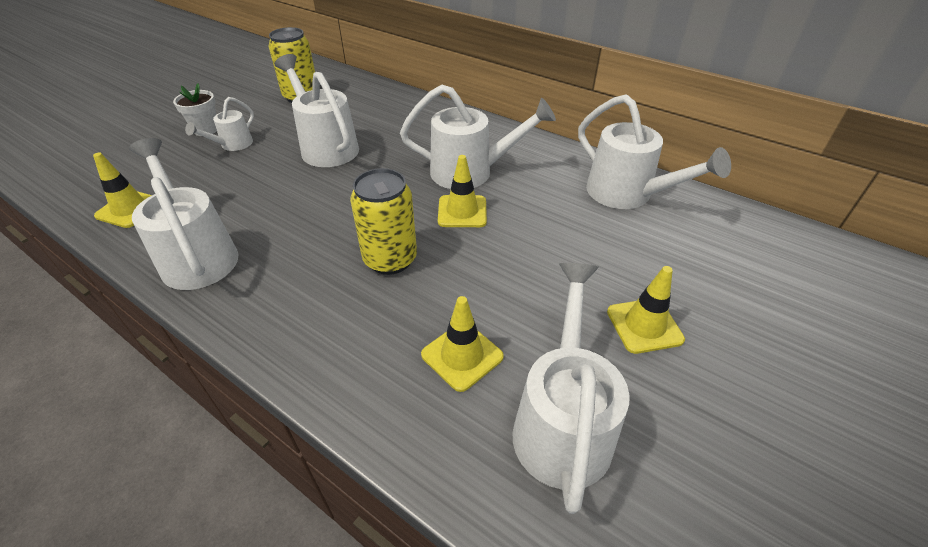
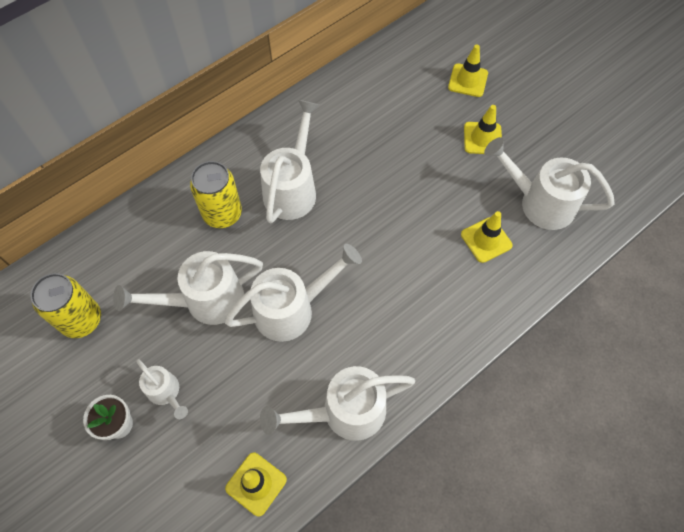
camera: 75 degrees left, 20 degrees up
(390, 259) = (387, 267): yellow can -> yellow can (222, 214)
(462, 211) = (344, 207): yellow traffic cone -> yellow traffic cone (468, 80)
(627, 195) = (357, 95): white watering can -> white watering can (292, 309)

